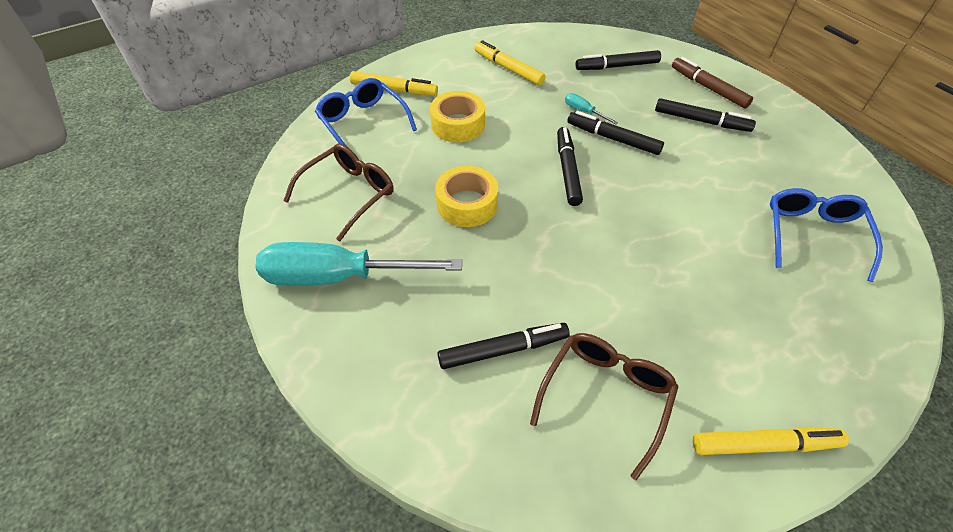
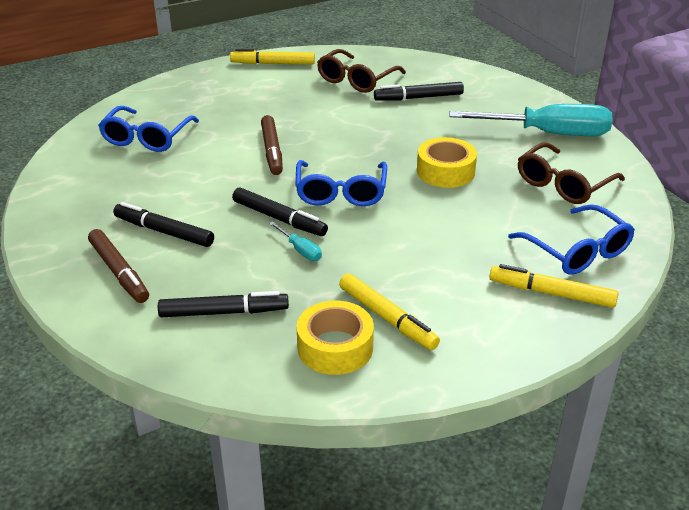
camera: 175 degrees left, 15 degrees down
(458, 124) = (459, 243): yellow tape -> yellow tape (335, 347)
(567, 170) = (341, 192): black marker -> blue glasses
(660, 223) = (272, 151): none -> brown marker

